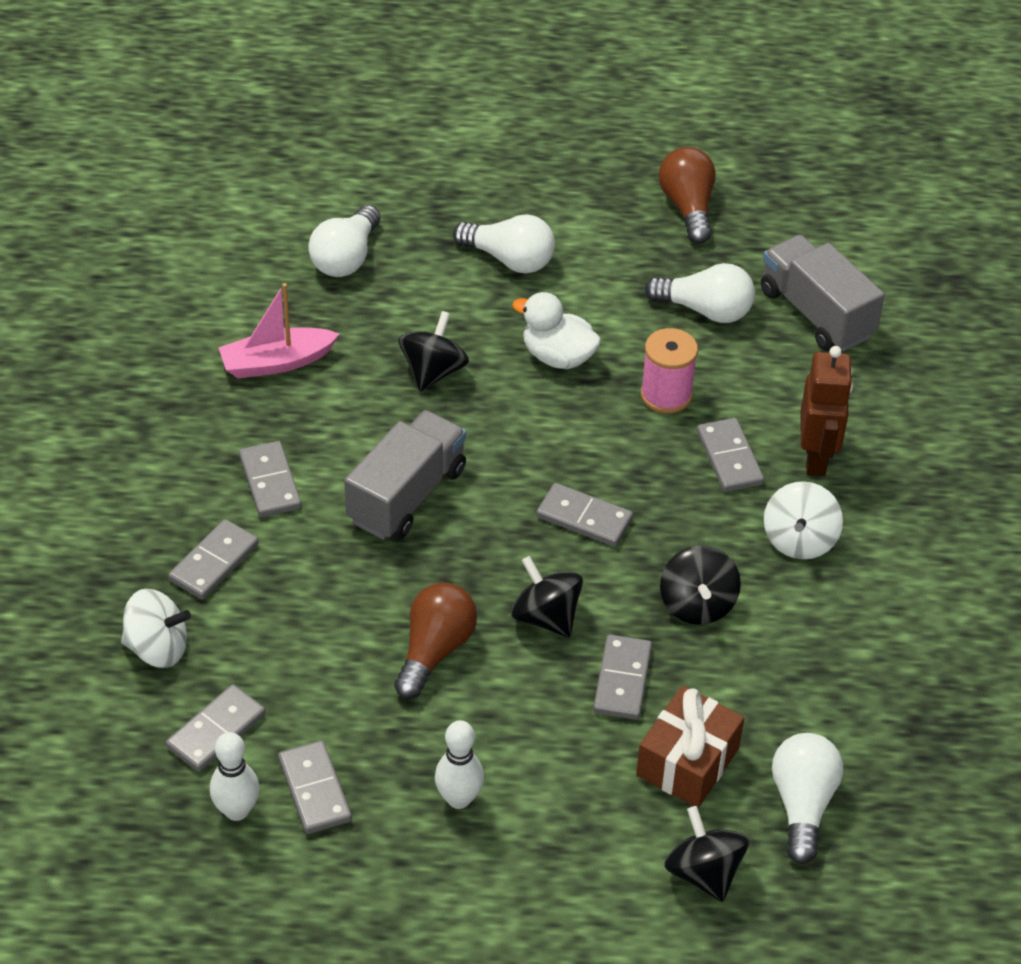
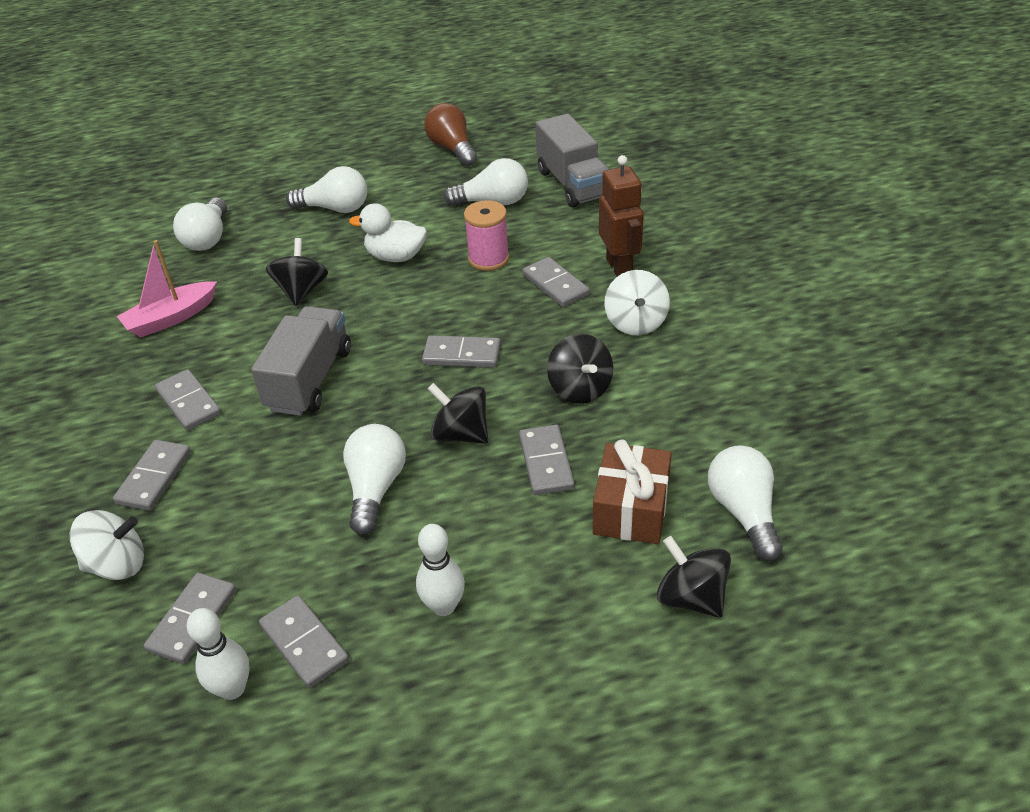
camera: 15 degrees left, 5 degrees down
(434, 650) = (375, 488): brown light bulb -> white light bulb
(816, 313) = (572, 184): grey truck -> grey truck turned 150 degrees counterclockwise

